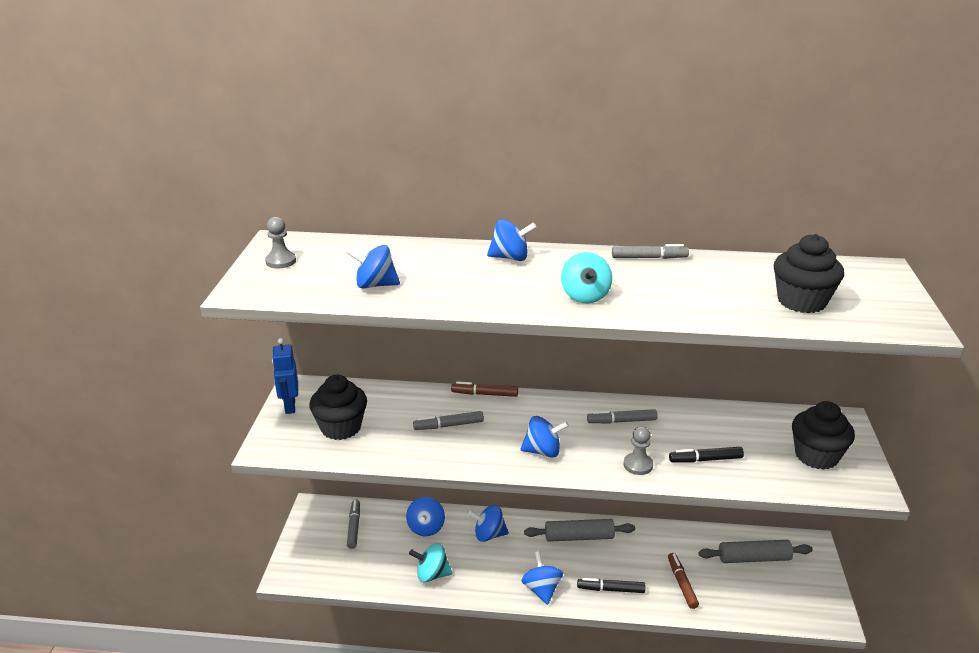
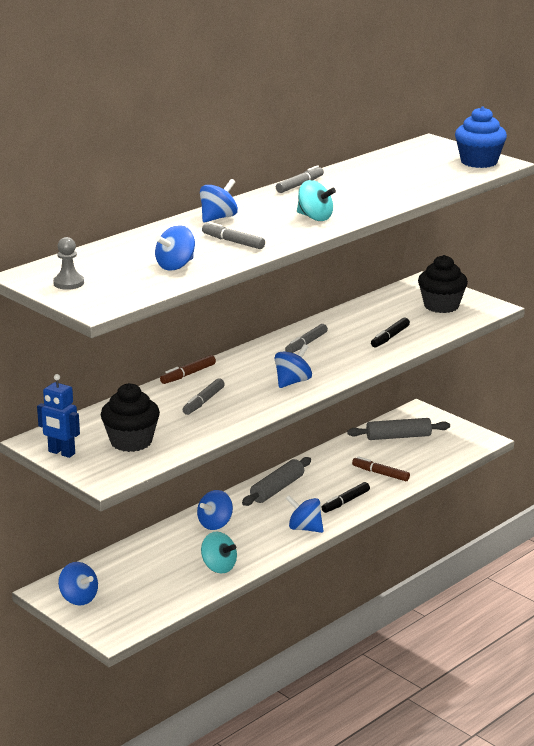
camera: 50 degrees left, 5 degrees down
(354, 527) = (106, 580): grey marker -> grey marker (233, 242)
(426, 528) = (162, 548): blue spinning top -> blue spinning top (78, 598)
(432, 574) = (218, 567): turquoise spinning top -> turquoise spinning top turned 90 degrees counterclockwise
(638, 465) = (359, 359): grey pawn -> none
(754, 558) = (398, 437): grey rolling pin -> grey rolling pin turned 45 degrees clockwise
(801, 301) = (428, 174): black cupcake -> none
(891, 313) = (479, 162): none -> blue cupcake

